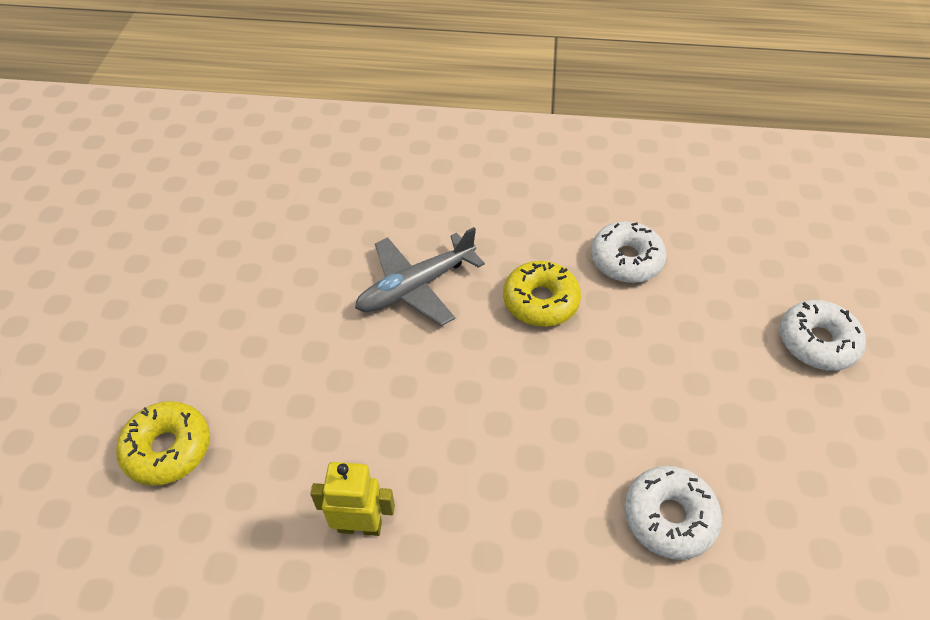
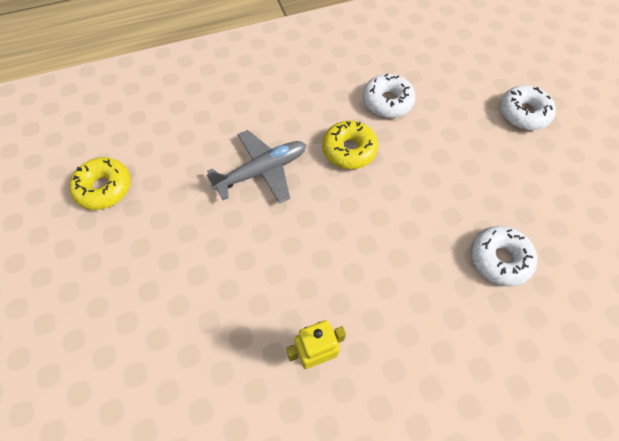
camera: 25 degrees left, 10 degrees up
(168, 449) = (147, 364): yellow donut -> yellow donut (104, 188)
(416, 286) = (261, 171): grey plane -> grey plane turned 150 degrees counterclockwise

